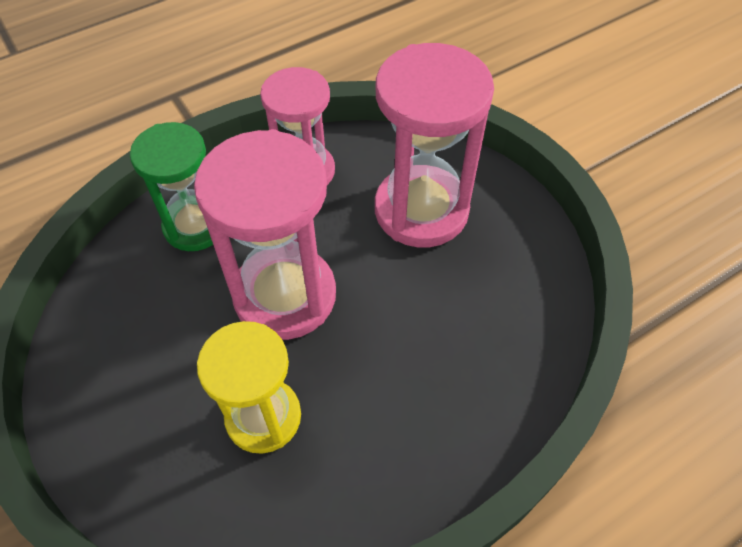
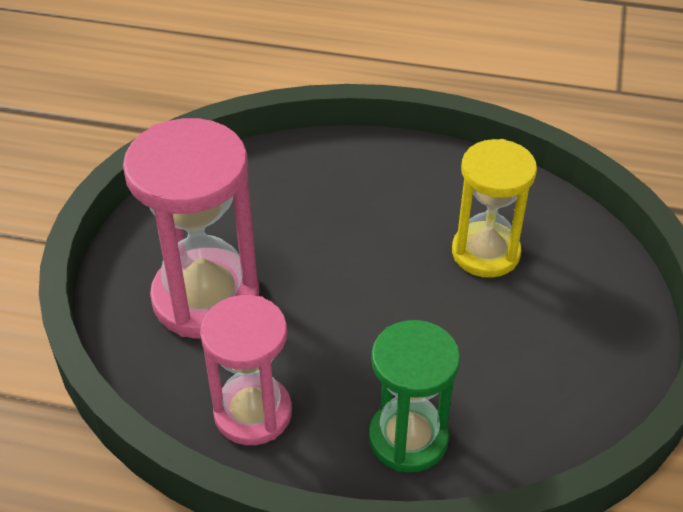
camera: 135 degrees left, 10 degrees down
(285, 295) = (390, 317): pink hourglass -> none

